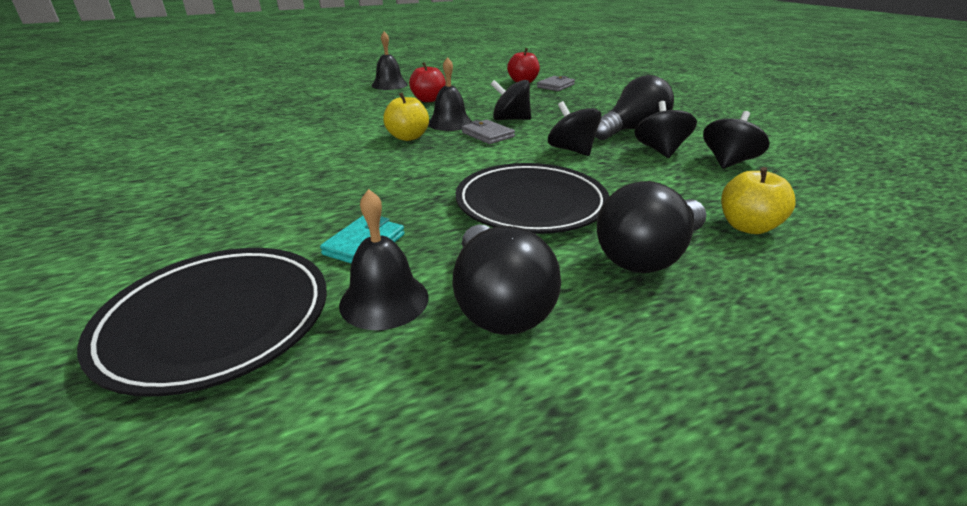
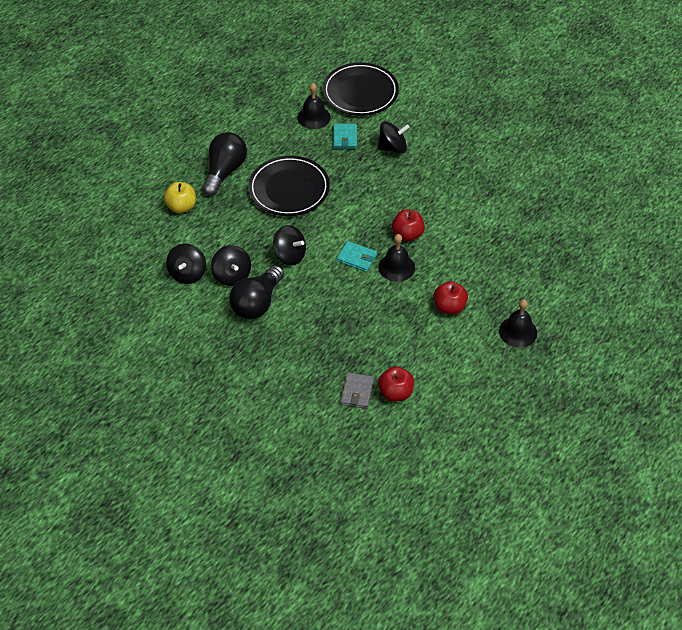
camera: 155 degrees right, 20 degrees up
(408, 137) = (407, 234): yellow apple -> red apple
(488, 135) = (356, 258): grey wallet -> turquoise wallet
(498, 303) = (273, 129): black light bulb -> none
(510, 119) = (356, 290): black spinning top -> black spinning top (392, 148)

